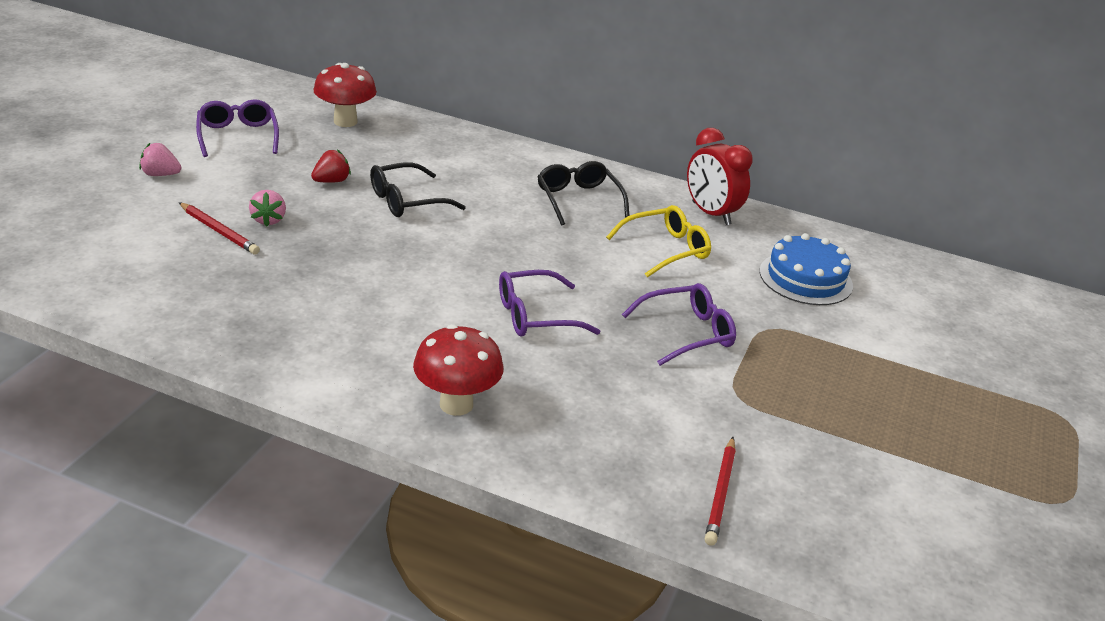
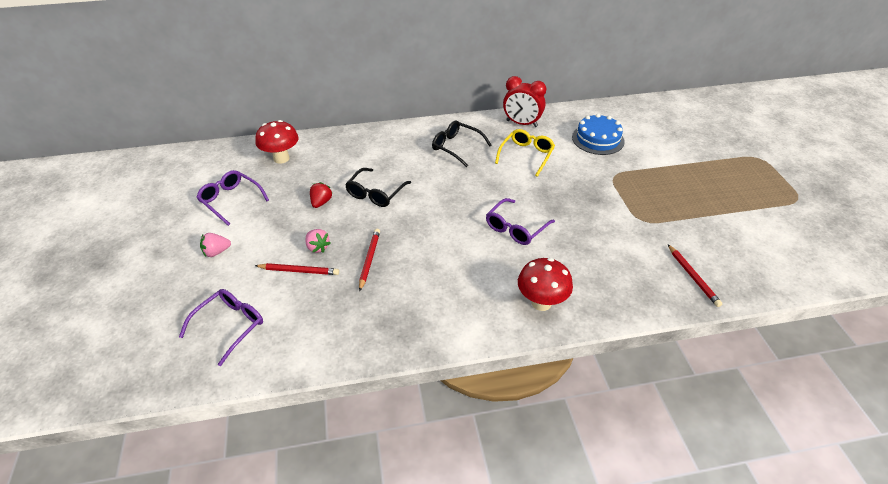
camera: 30 degrees left, 10 degrees up
(309, 258) = (369, 259): none -> red pencil
(687, 333) = (587, 198): purple glasses -> purple glasses (229, 326)

